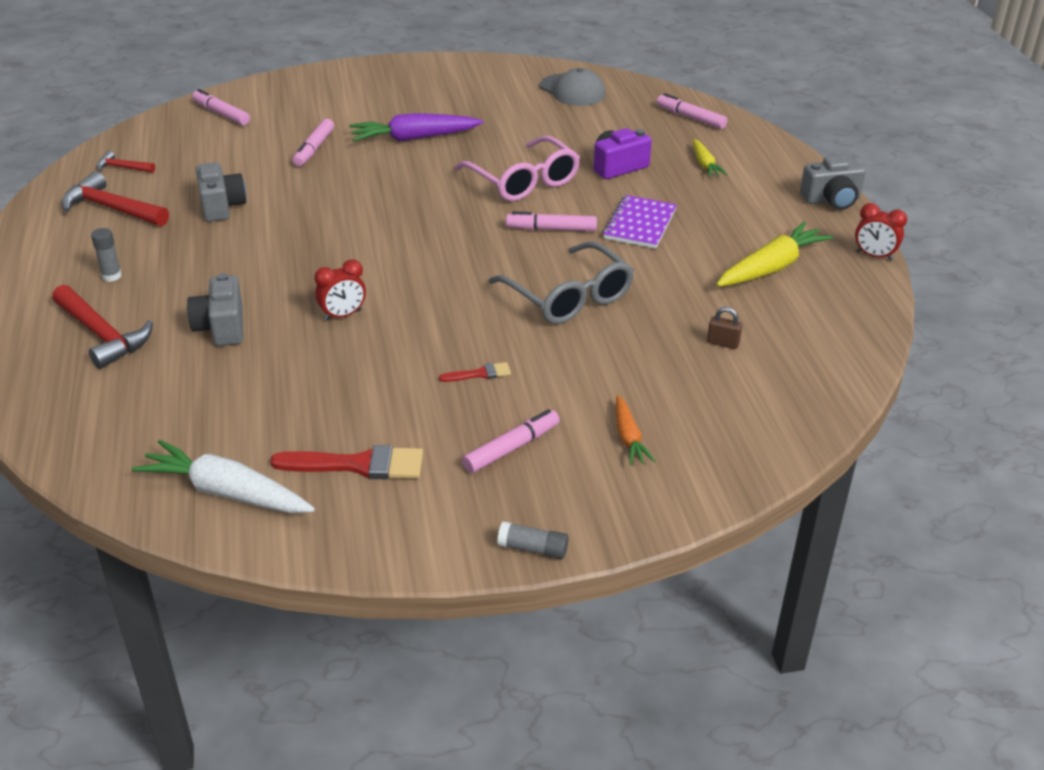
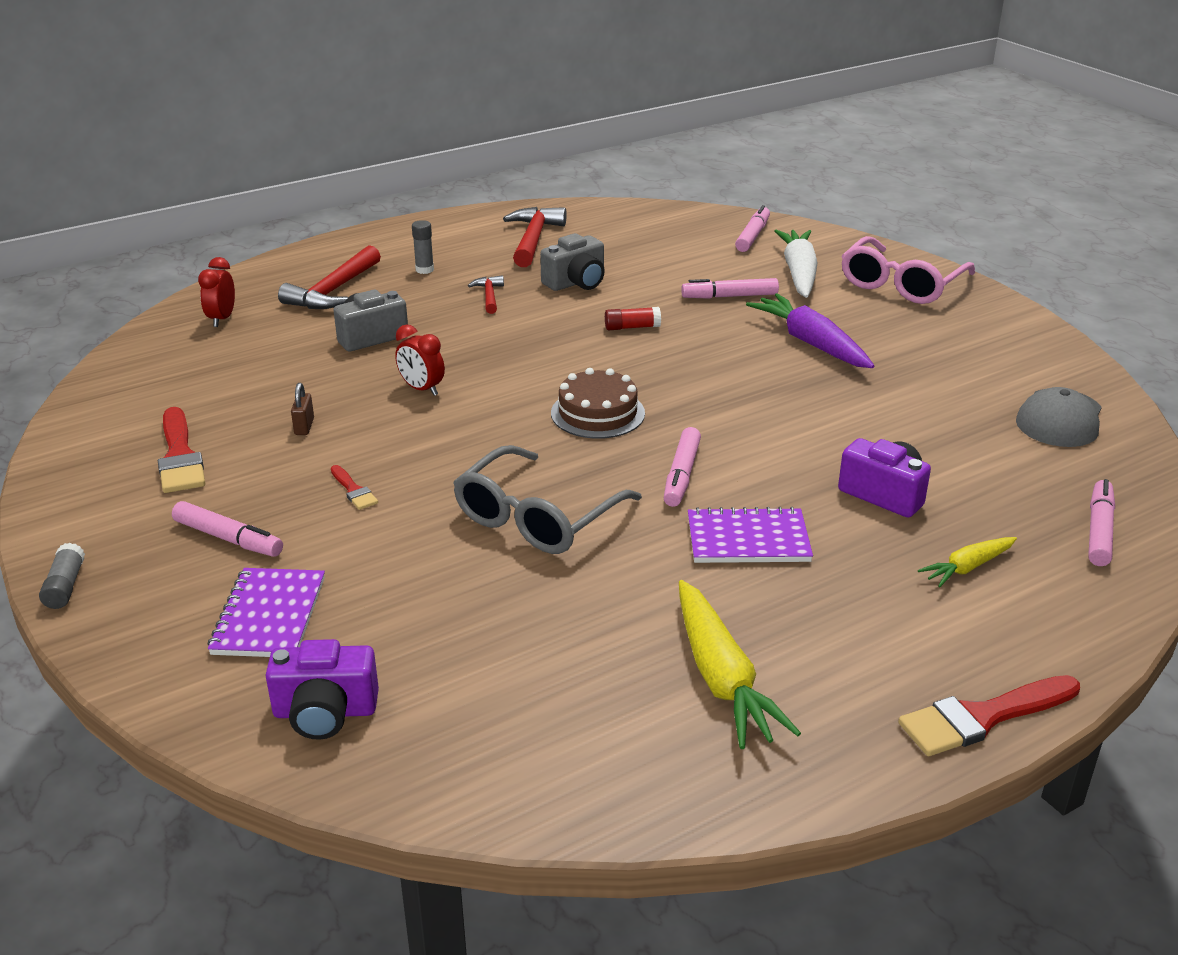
camera: 70 degrees right, 5 degrees down
(122, 168) = (607, 224): red hammer -> red hammer (489, 296)
(226, 492) = (127, 403): white carrot -> white carrot (798, 273)
(325, 199) = (632, 327): none -> red glue stick
(445, 243) = (597, 413): none -> brown cake
(524, 182) = (778, 433): pink glasses -> pink glasses (900, 285)
(551, 229) = (681, 475): pink marker -> pink marker turned 150 degrees counterclockwise
(628, 438) = (269, 616): orange carrot -> purple notebook
(723, 343) = (499, 660): brown padlock -> brown padlock (304, 426)
(749, 424) = (325, 712): none -> purple camera
(771, 267) = (722, 678): yellow carrot -> yellow carrot turned 45 degrees clockwise
(832, 200) = (982, 717): grey camera -> red brush
(874, 256) = (838, 790): red clock -> red clock (222, 319)

